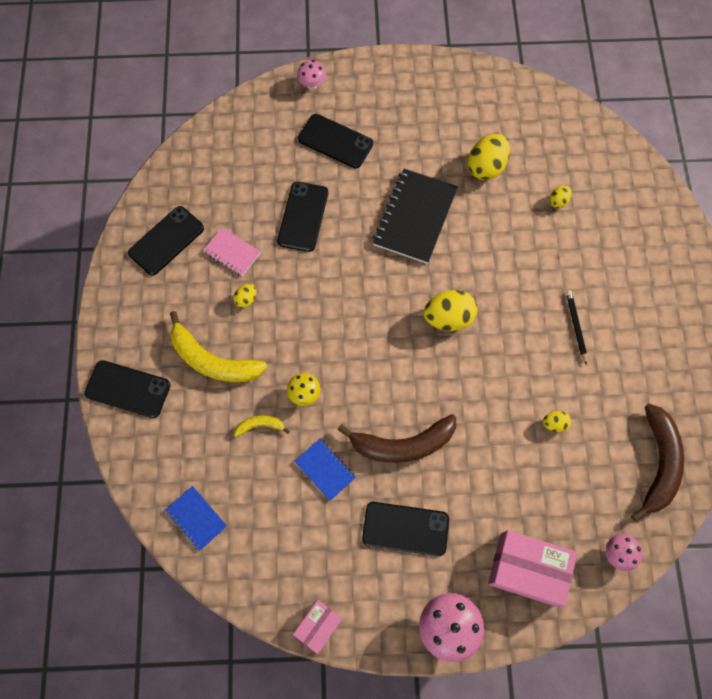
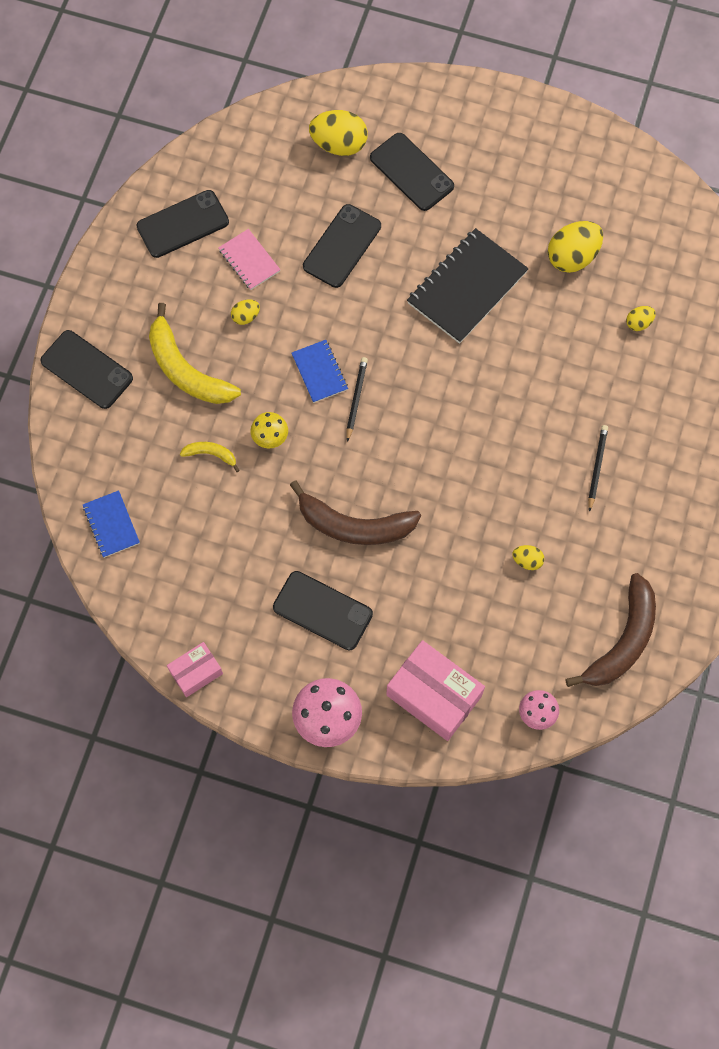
camera: 20 degrees right, 0 degrees up
(312, 85) = (411, 97): pink mushroom -> none
(325, 469) = (262, 522): blue notebook -> blue notebook (319, 372)
(362, 336) = (356, 398): none -> black pencil
(448, 318) = (458, 410): yellow egg -> yellow egg (339, 144)

